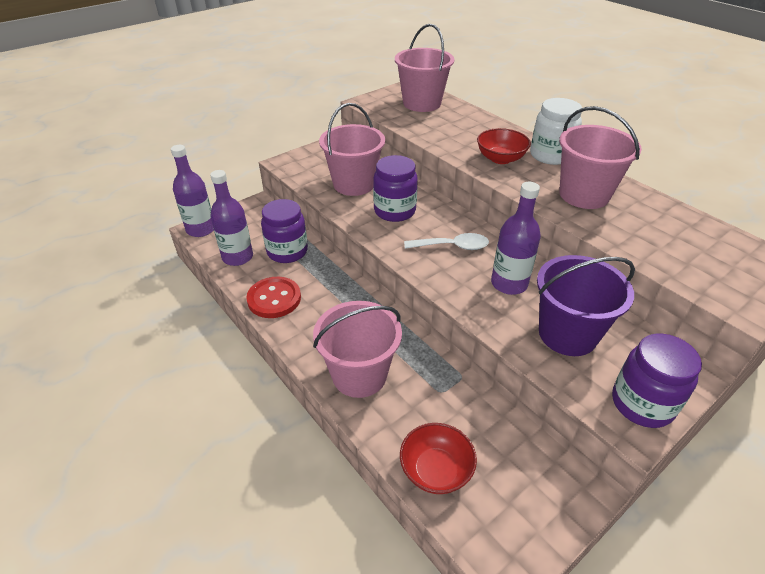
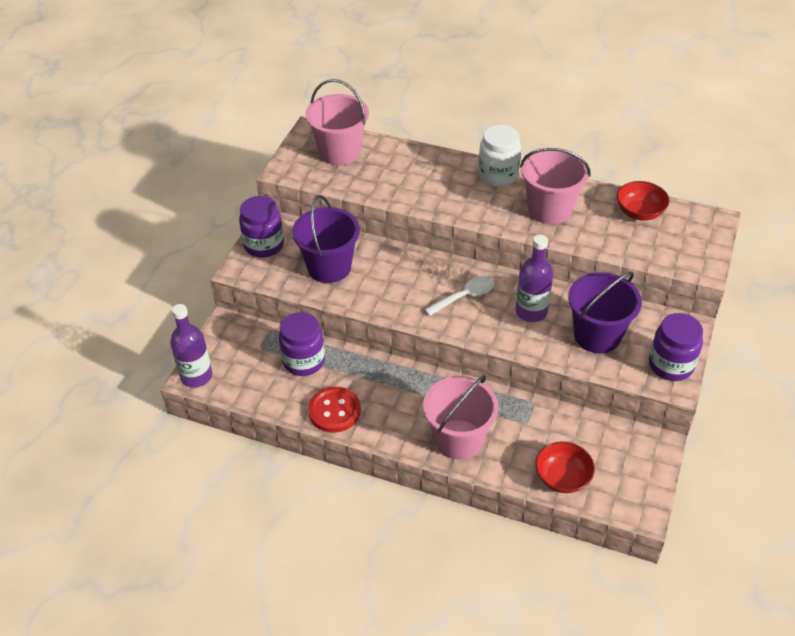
camera: 30 degrees left, 5 degrees up
(237, 257) = (262, 388): purple bottle -> none
(354, 184) = (329, 267): pink bucket -> purple bucket
(394, 211) = (390, 281): purple jar -> purple jar (264, 245)
(500, 159) = (460, 195): red bowl -> red bowl (639, 212)

